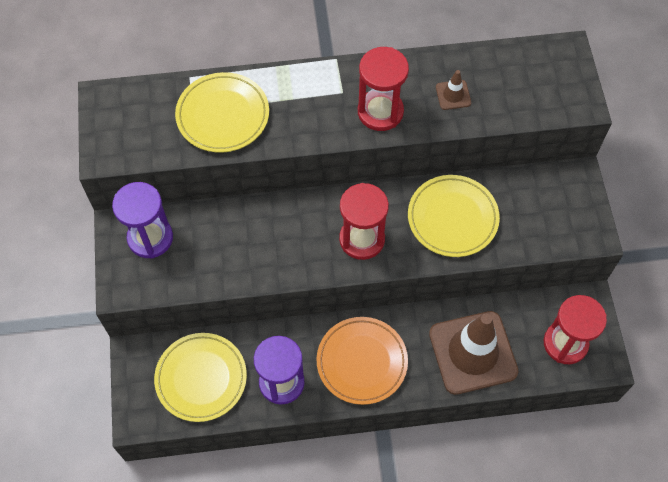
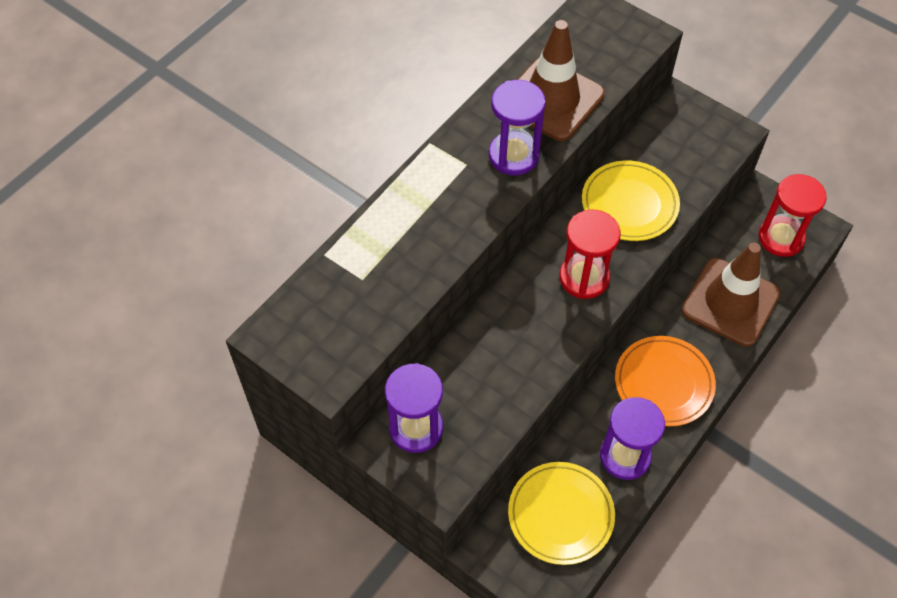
camera: 45 degrees left, 5 degrees down
(223, 115) = (391, 261): yellow plate -> none
(380, 112) = (513, 155): red hourglass -> purple hourglass
(453, 95) = (552, 99): brown traffic cone -> brown traffic cone, size x2.43

